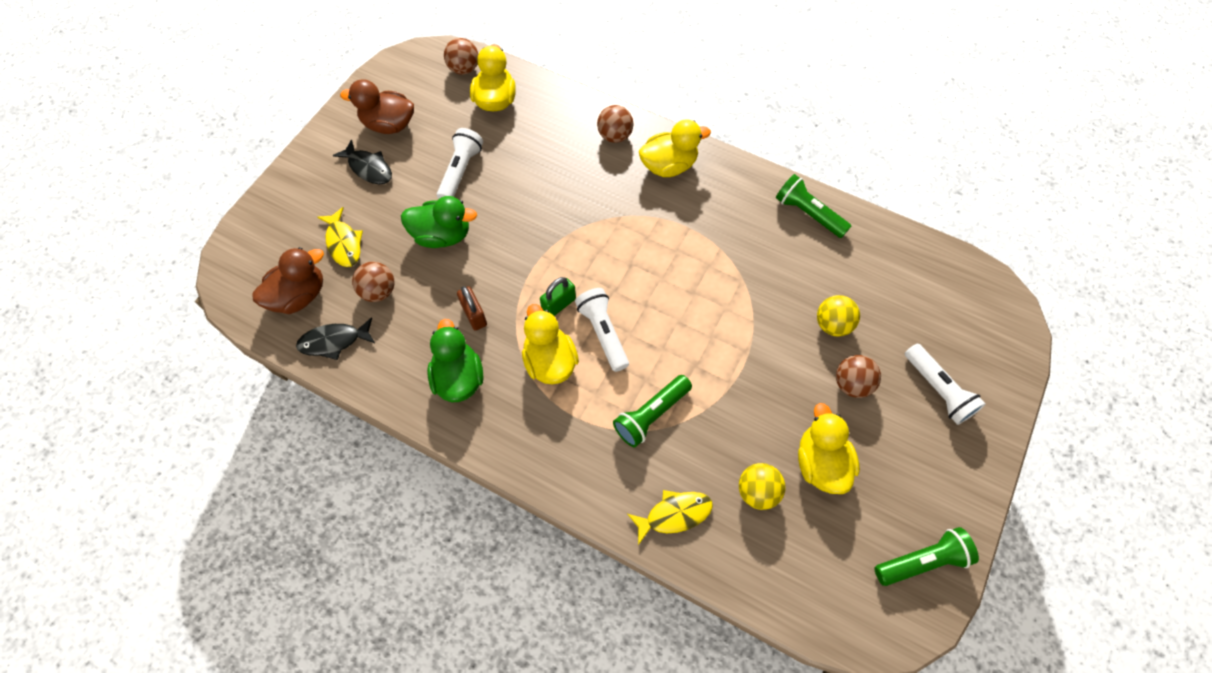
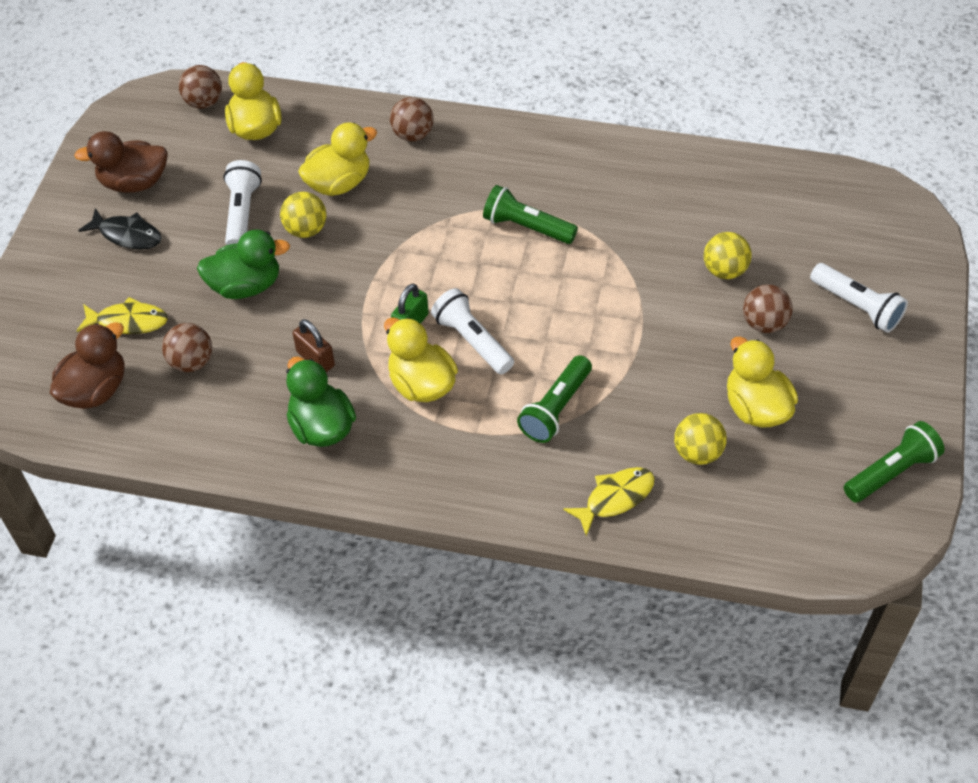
camera: 15 degrees left, 10 degrees down
(334, 341) = (157, 427): black fish -> none
(344, 243) = (128, 322): yellow fish -> yellow fish turned 45 degrees counterclockwise
(504, 198) = (306, 230): none -> yellow ball
(669, 165) = (487, 152): yellow duck -> yellow duck (339, 183)
(808, 214) = (661, 166): green flashlight -> green flashlight (527, 227)

